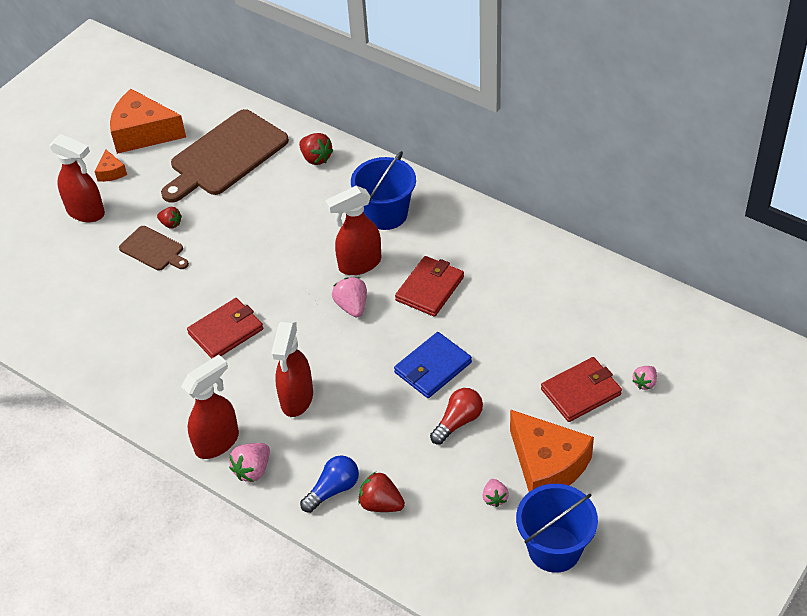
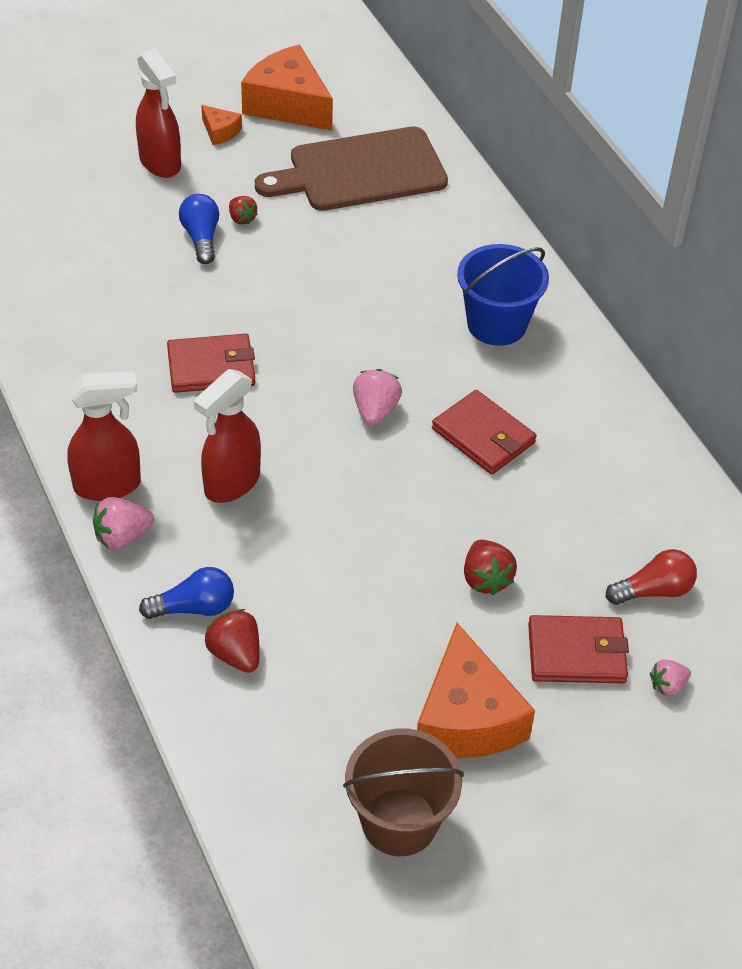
camera: 25 degrees right, 0 degrees up
(111, 172) = (220, 132): orange cheese -> orange cheese turned 60 degrees counterclockwise
(153, 249) = (201, 238): brown cutting board -> blue light bulb
(316, 158) = (462, 221): red strawberry -> red strawberry (486, 579)
(359, 264) = (420, 367): red spray bottle -> none
(430, 288) = (483, 436): red wallet -> red wallet turned 75 degrees clockwise
(432, 367) = (416, 529): blue wallet -> none
(458, 422) = (398, 608): red light bulb -> red light bulb (653, 591)
(494, 498) = (373, 721): pink strawberry -> none
(554, 549) = (399, 822): blue bucket -> brown bucket

